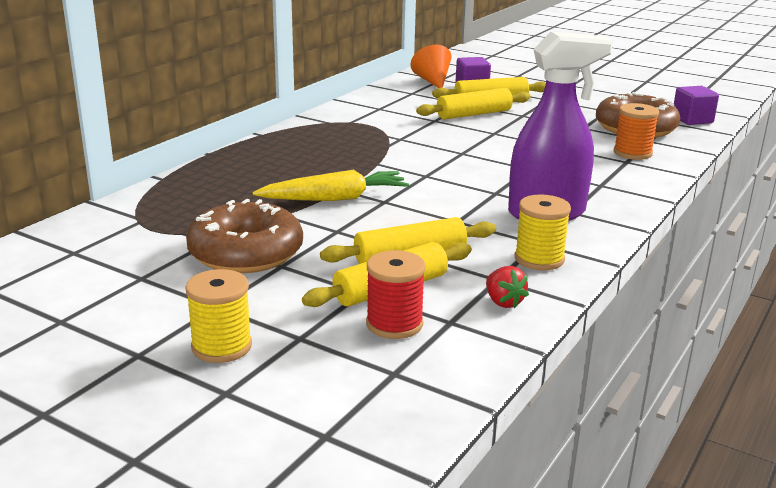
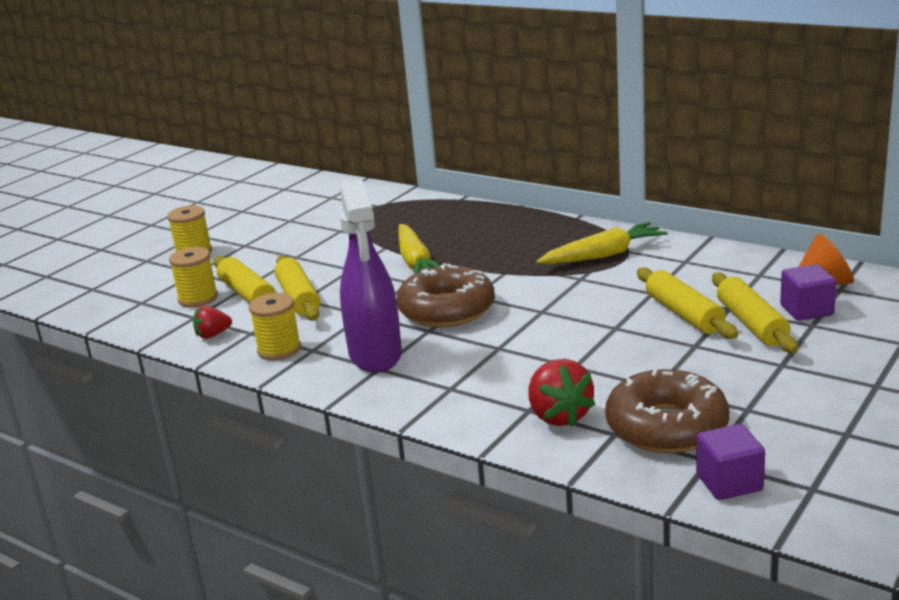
camera: 95 degrees right, 0 degrees up
(246, 253) = (318, 243): brown donut -> brown donut (447, 310)
(355, 129) = (603, 255): none -> yellow carrot
(394, 324) = (198, 298): red spool -> yellow spool
(632, 153) = (559, 416): orange spool -> red strawberry

